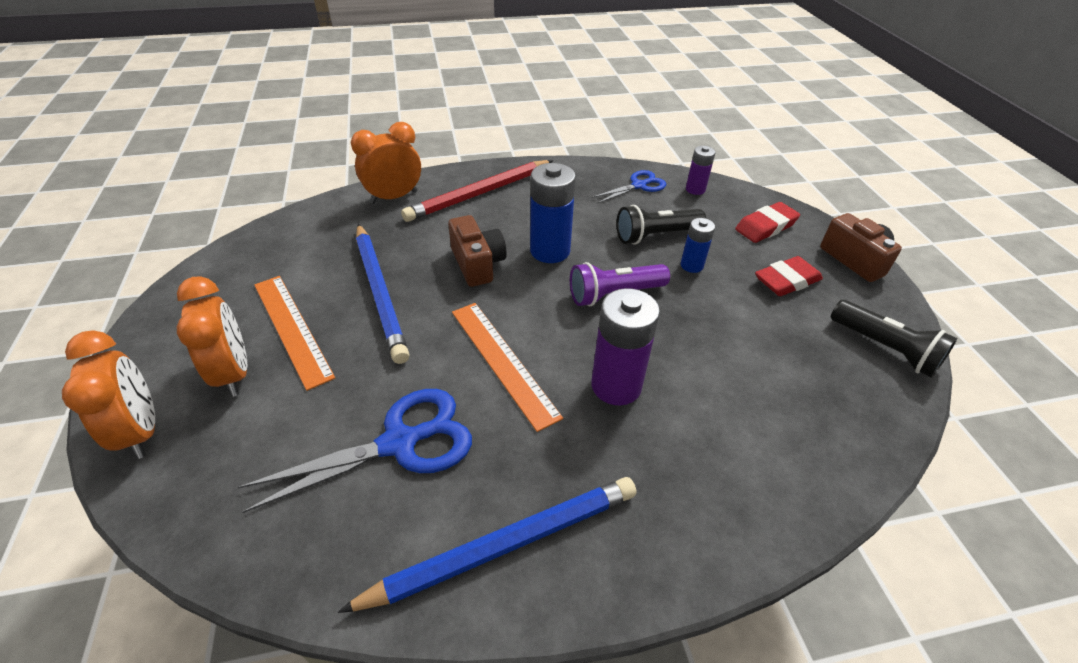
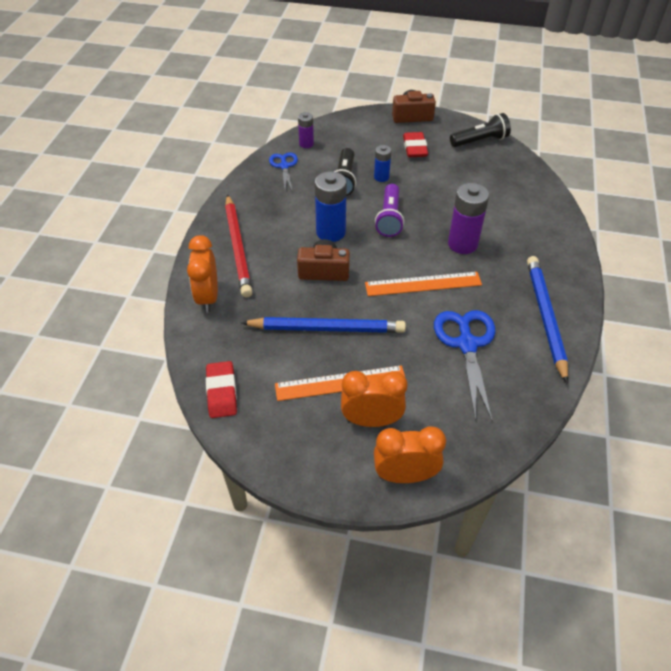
camera: 65 degrees left, 5 degrees up
(765, 227) = (363, 133): red eraser -> red eraser (222, 392)

